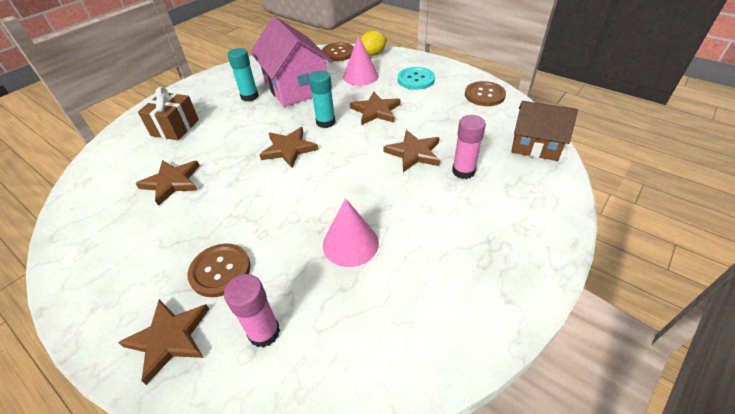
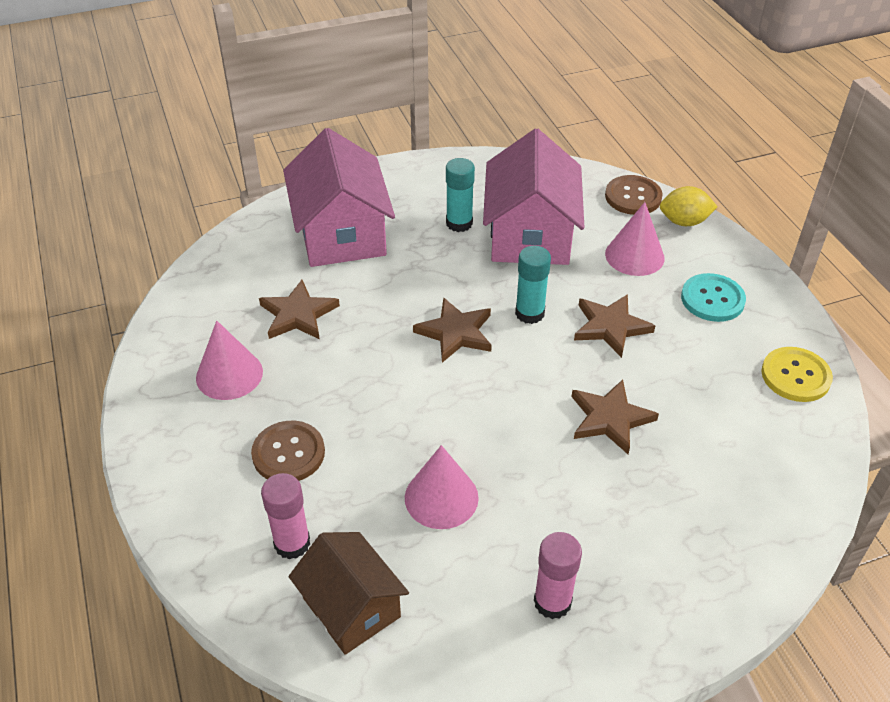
camera: 30 degrees right, 0 degrees up
(139, 241) = (229, 374): none -> pink cone
(169, 338) = (206, 498): brown star -> none
(175, 127) = (342, 233): brown gift -> pink house
(463, 171) = (654, 479): pink glue stick -> pink glue stick (552, 602)
(484, 95) = (795, 376): brown button -> yellow button
(535, 145) = (794, 494): brown house -> brown house (351, 607)

